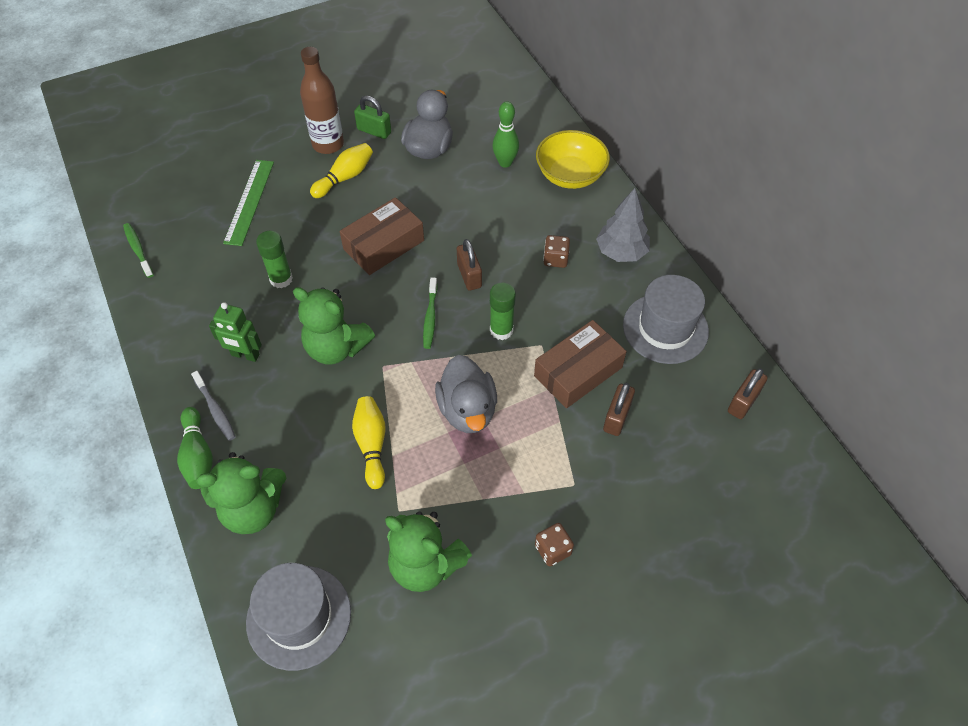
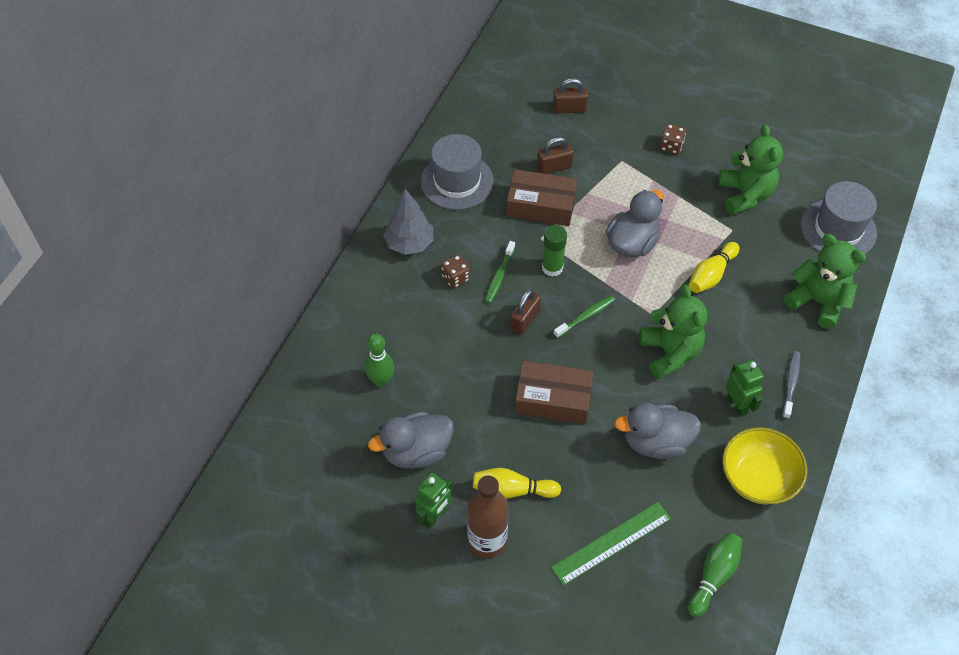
camera: 130 degrees left, 0 degrees up
(138, 249) = (744, 582): green toothbrush -> green toothbrush (499, 276)
(198, 455) = (827, 363): green bowling pin -> green bowling pin (713, 576)
(281, 279) = (656, 442): green glue stick -> grey duck
(374, 131) = (435, 516): green padlock -> green robot
(570, 175) = (354, 325): yellow bowl -> yellow bowl (758, 478)
(743, 402) = (477, 115): brown padlock -> brown padlock (569, 109)

